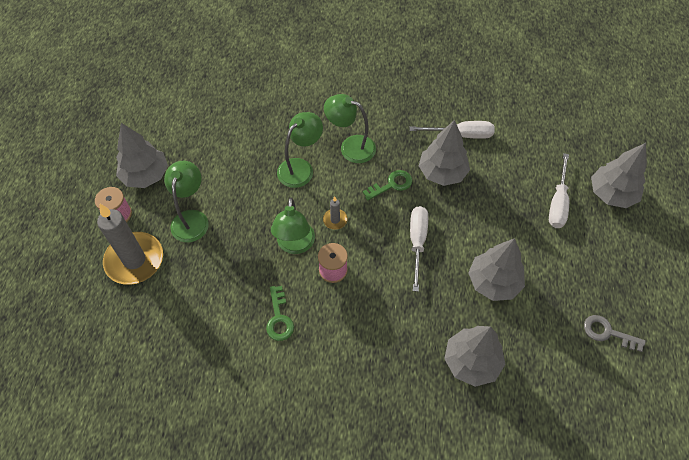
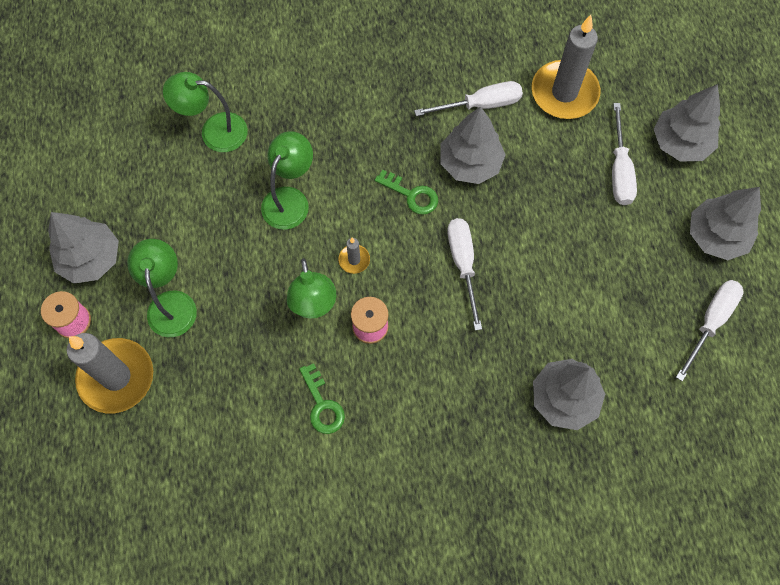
camera: 15 degrees left, 10 degrees up
(350, 146) = (345, 154): green lamp -> green lamp (214, 131)
(391, 185) = (411, 195): green key -> green key turned 75 degrees clockwise
(493, 282) = (566, 293): grey tree -> grey tree (716, 236)
(527, 140) = (564, 93): none -> grey candle
(607, 333) = (710, 322): grey key -> white screwdriver

